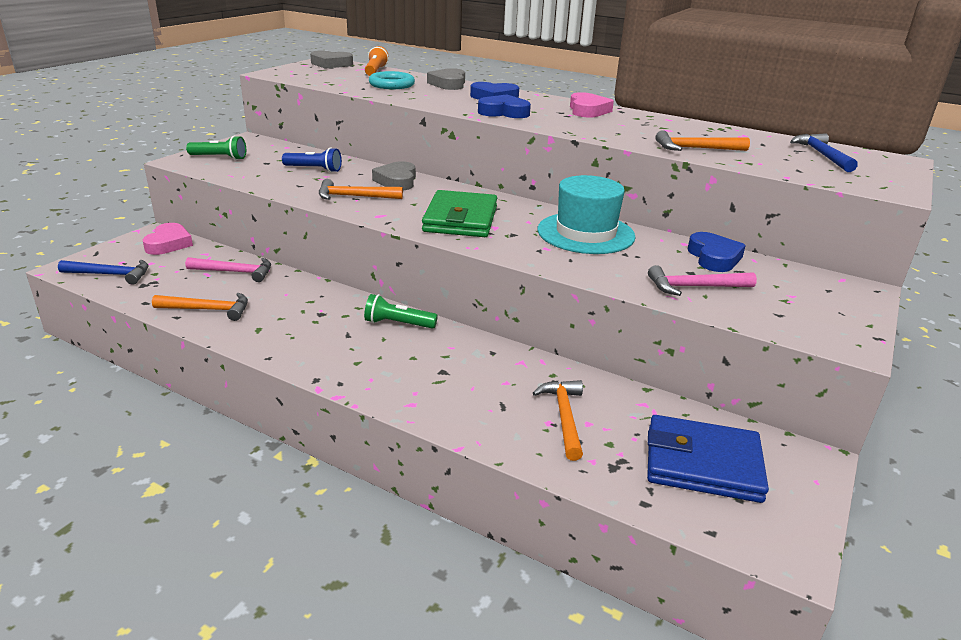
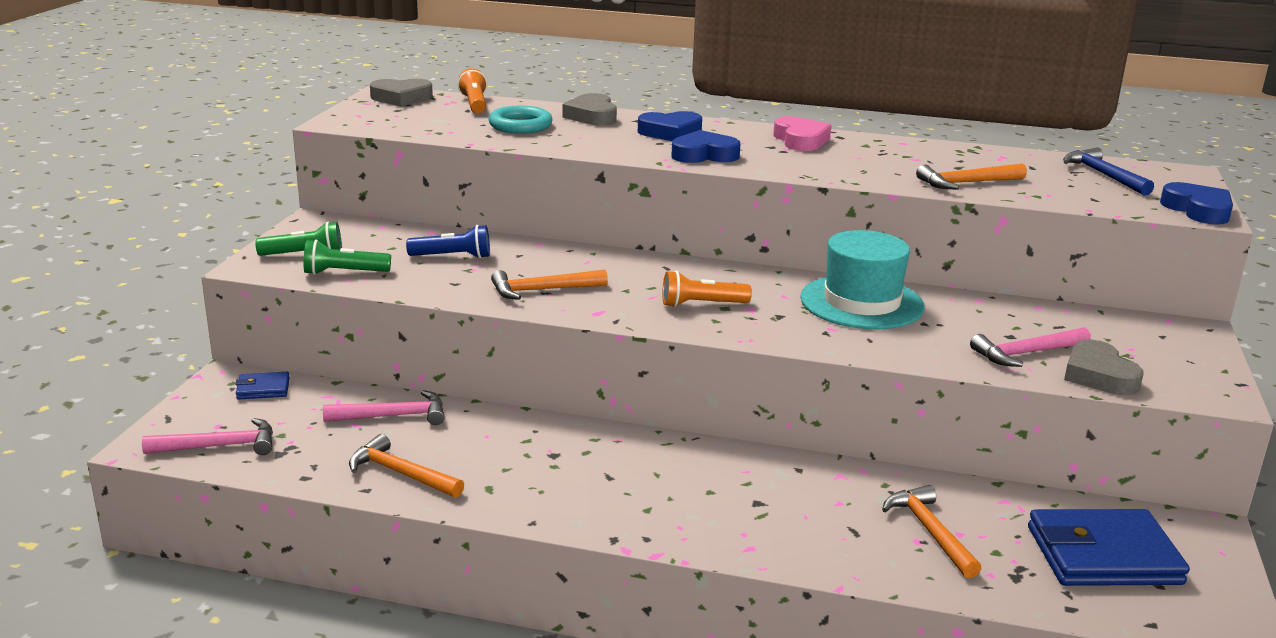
camera: 15 degrees left, 5 degrees down
(111, 275) = (220, 446): blue hammer -> pink hammer
(169, 244) = (263, 389): pink heart -> blue wallet
(208, 310) = (401, 473): orange hammer -> orange hammer turned 135 degrees counterclockwise
(397, 181) = (577, 260): grey heart -> grey heart (1099, 375)
(398, 324) = (660, 452): green flashlight -> green flashlight (344, 272)
(460, 219) = (702, 304): green wallet -> orange flashlight
(714, 257) = (1022, 314): blue heart -> blue heart (1198, 210)

